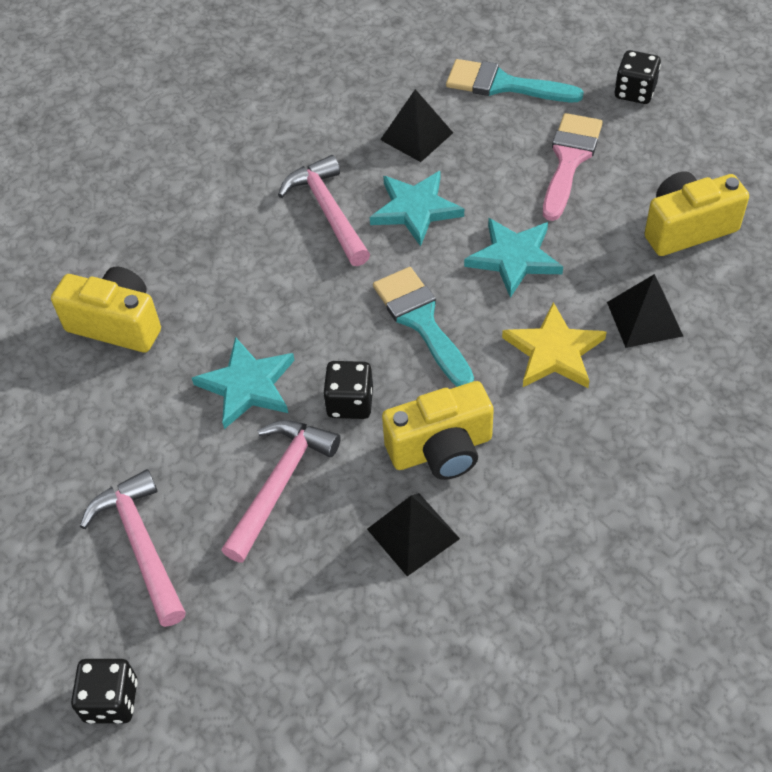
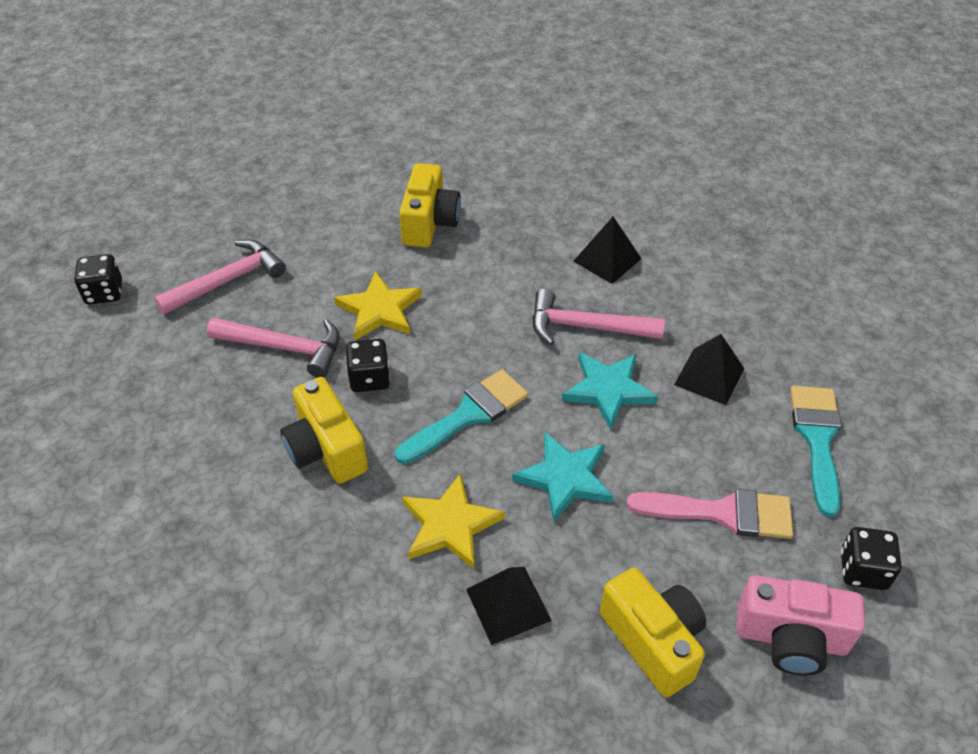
camera: 75 degrees right, 5 degrees down
(247, 386) = (379, 310): turquoise star -> yellow star
(328, 211) = (586, 327): pink hammer -> pink hammer turned 135 degrees counterclockwise
(413, 533) = (239, 442): black pyramid -> black pyramid (607, 259)
(691, 147) = (791, 638): none -> pink camera

